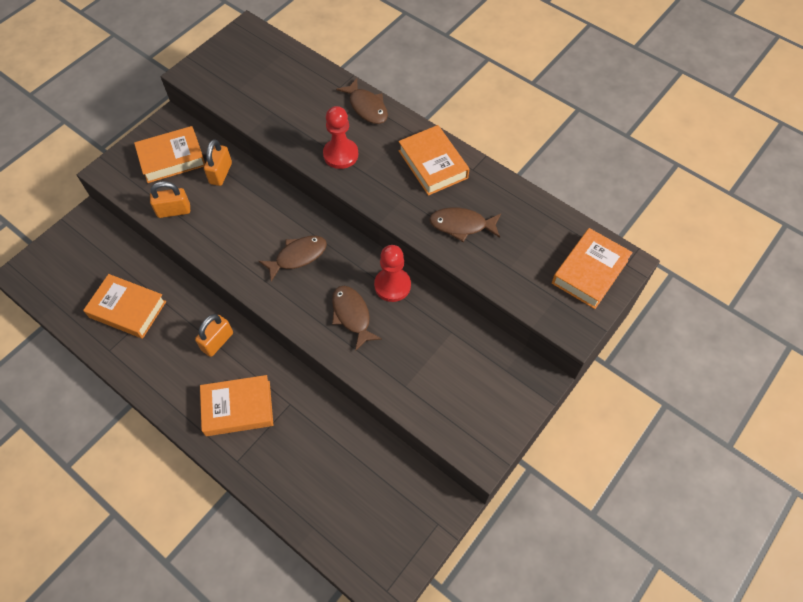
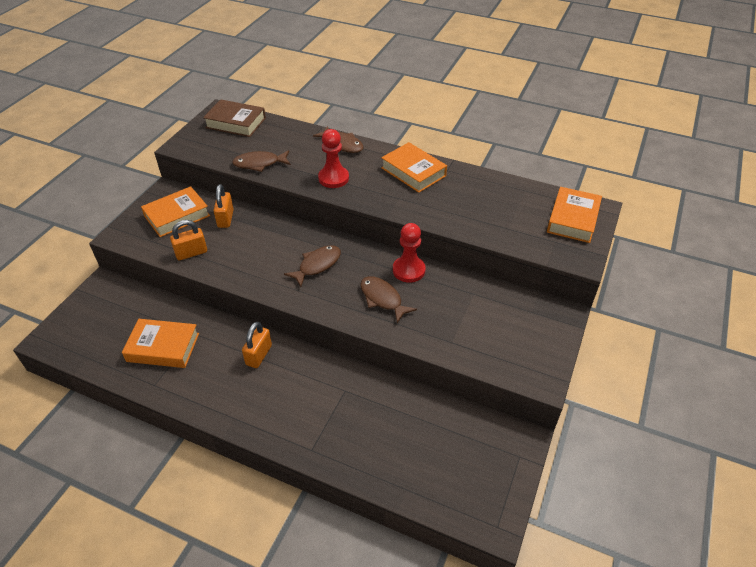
camera: 15 degrees left, 15 degrees down
(238, 408) = (297, 405): orange book -> none
(258, 51) = (236, 123): none -> brown book
(461, 225) = (455, 207): brown fish -> brown fish (259, 164)

